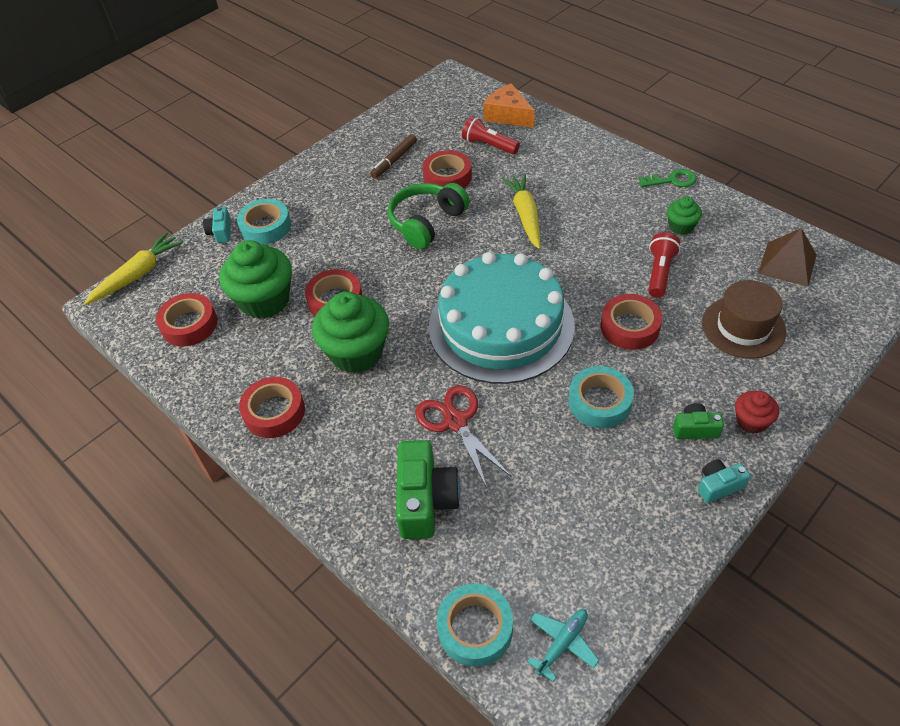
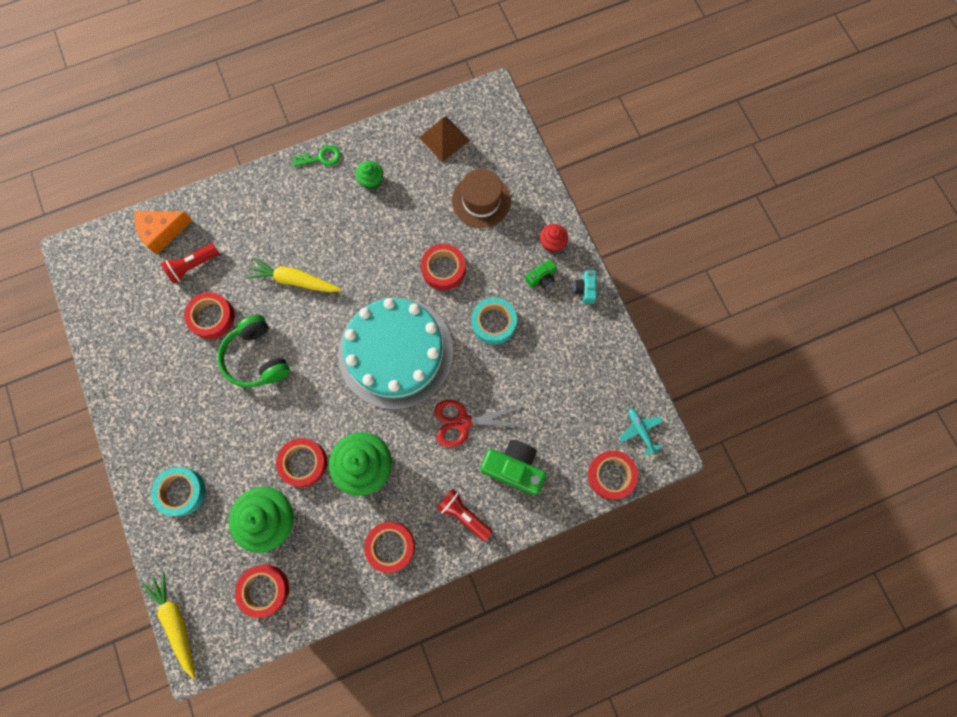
camera: 70 degrees left, 25 degrees up
(221, 232) = (163, 533): turquoise camera -> none
(394, 160) = (162, 351): brown marker -> none
(475, 628) = (611, 475): turquoise tape -> red tape
(659, 273) = (406, 222): red flashlight -> red flashlight (463, 514)
(671, 180) = (321, 158): green key -> green key turned 60 degrees clockwise
(695, 429) = (541, 278): green camera -> green camera turned 150 degrees counterclockwise

